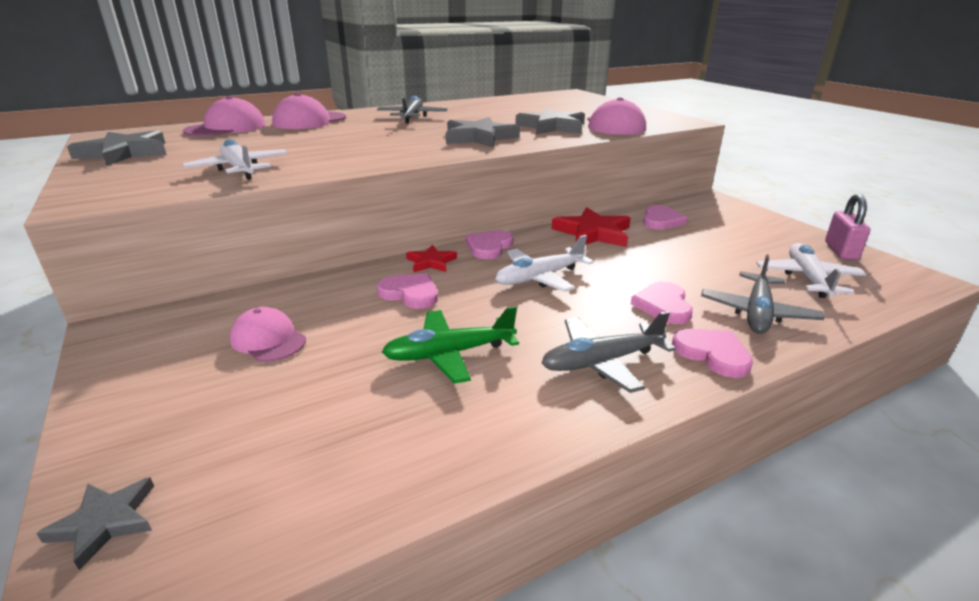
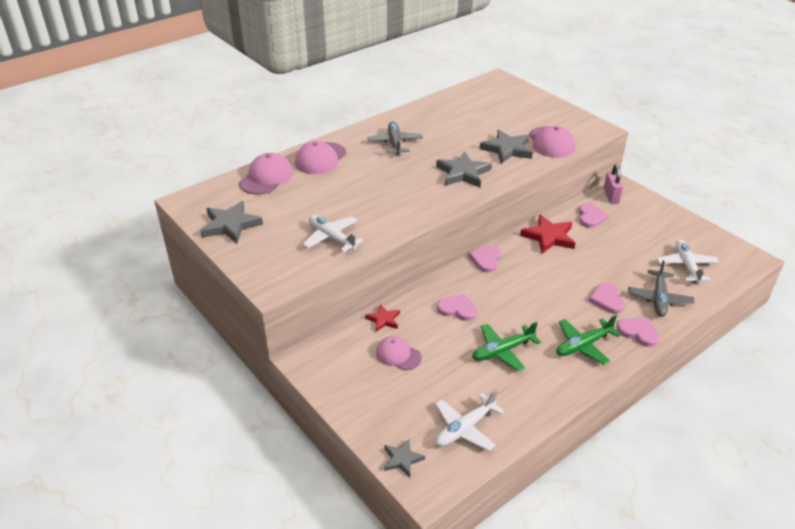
camera: 10 degrees left, 10 degrees up
(431, 262) = (455, 279): red star -> red star (383, 319)
(540, 277) = (529, 285): white plane -> white plane (465, 428)
(601, 362) = (583, 345): grey plane -> green plane
(840, 251) = (706, 237): pink padlock -> pink padlock (611, 195)

